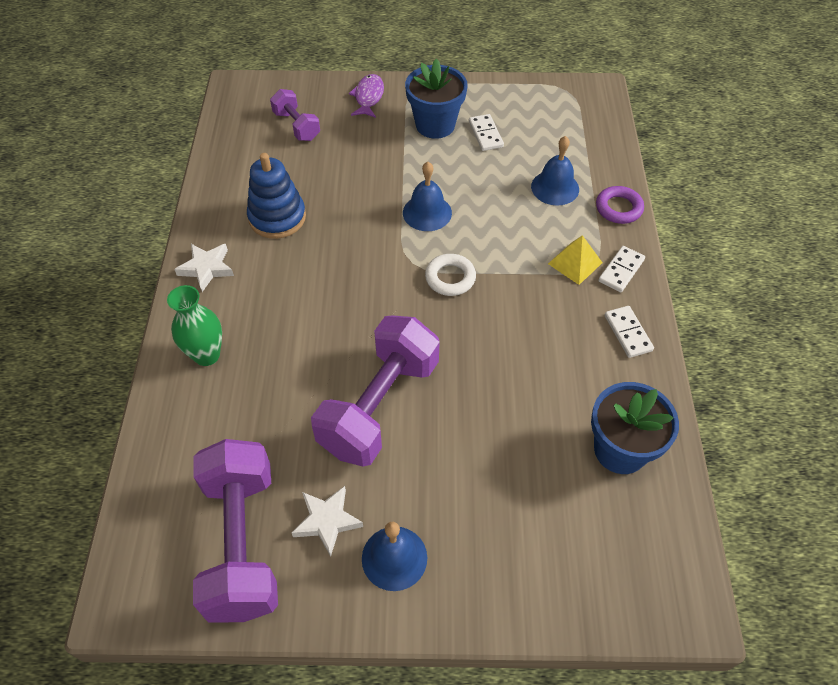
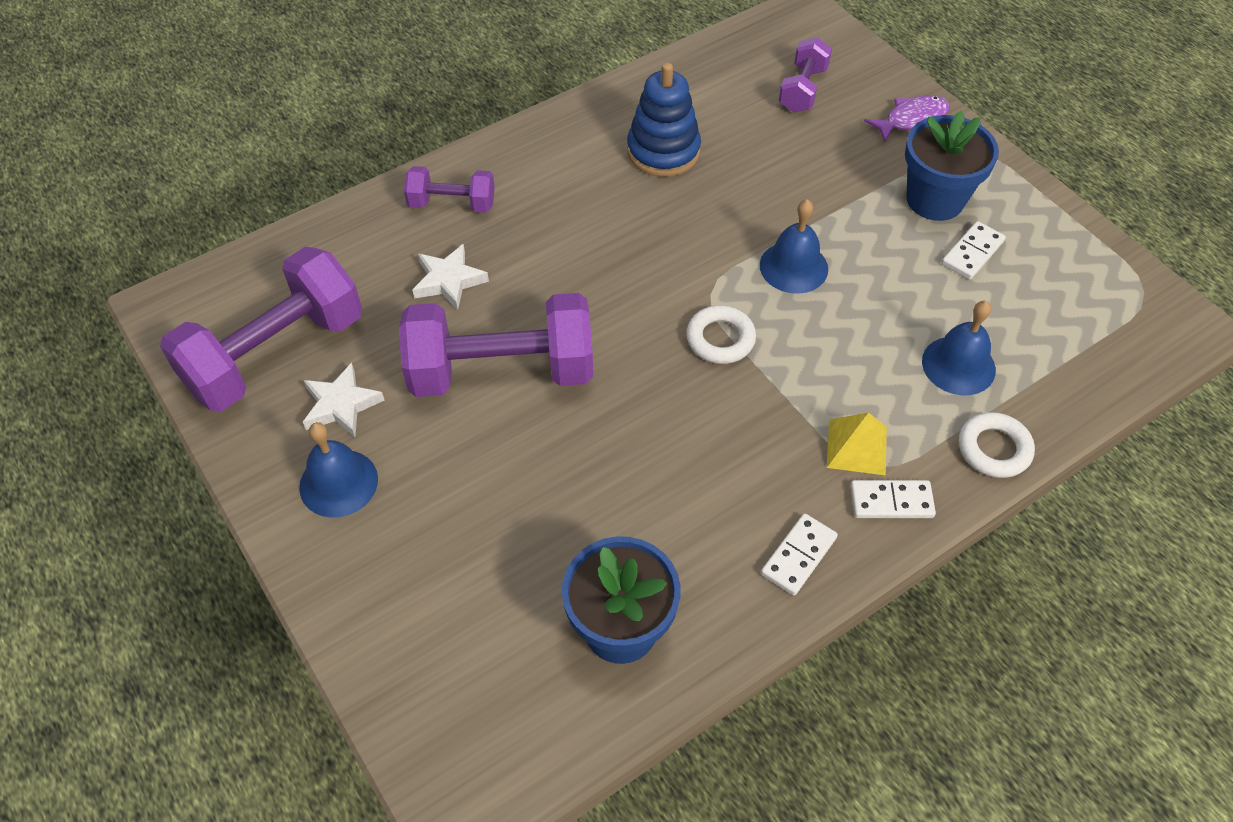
camera: 55 degrees right, 0 degrees up
(206, 268) = (551, 140): white star -> white star (449, 280)
(207, 355) = (452, 204): green vase -> purple dumbbell
(618, 208) = (994, 449): purple ring -> white ring

